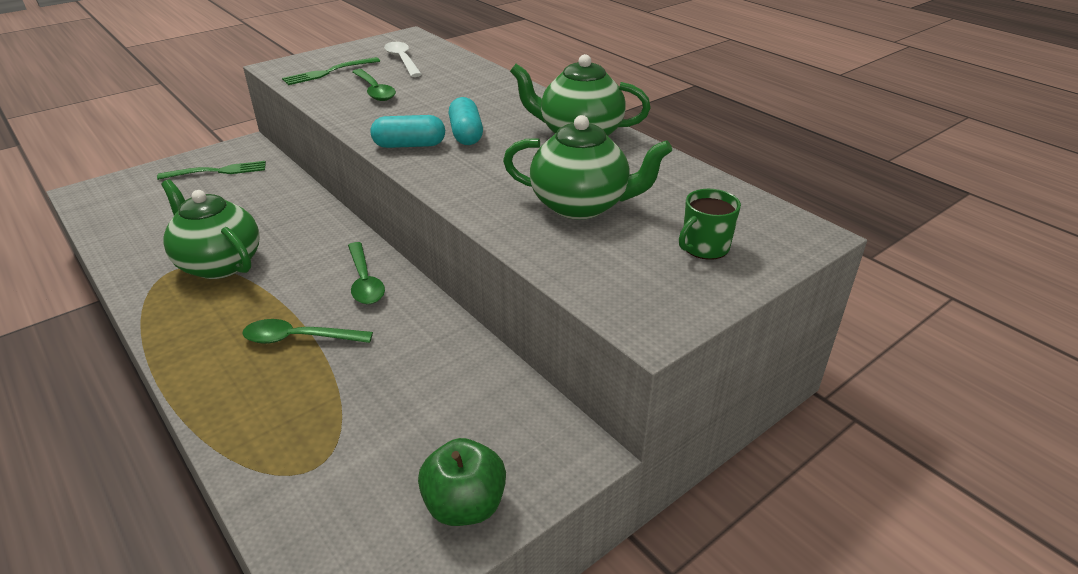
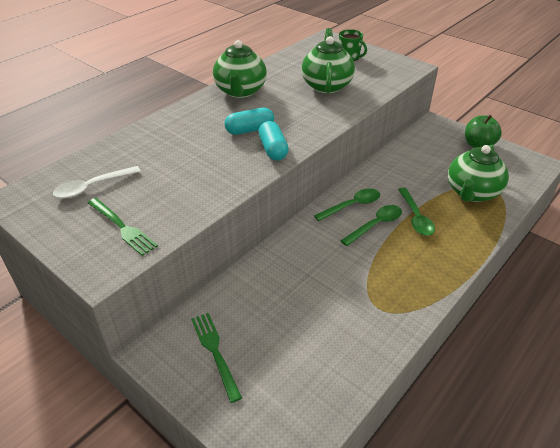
camera: 100 degrees left, 5 degrees up
(219, 263) = (362, 284): green teapot -> green teapot (472, 193)
(375, 91) = (171, 187): green spoon -> green spoon (375, 225)

